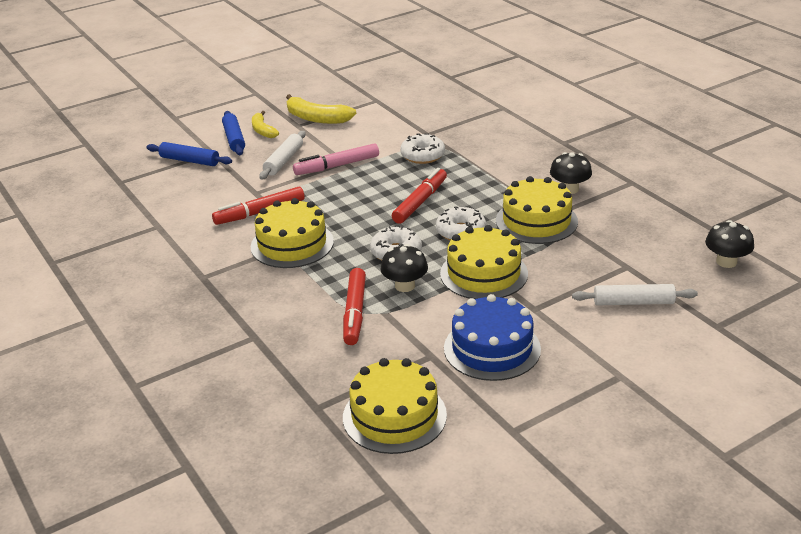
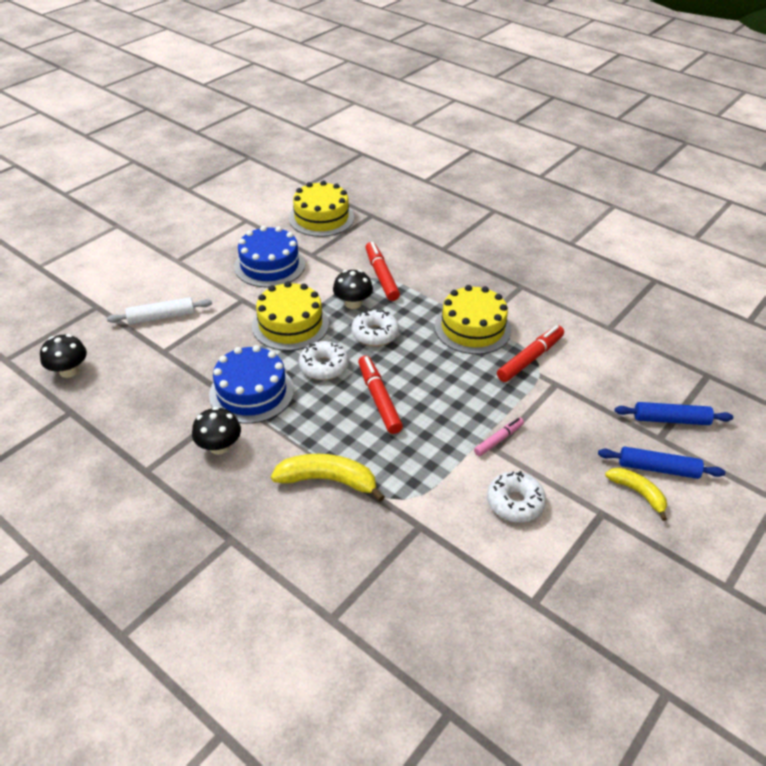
camera: 160 degrees right, 10 degrees up
(234, 139) = (658, 469): blue rolling pin -> blue rolling pin turned 45 degrees counterclockwise
(284, 161) = (565, 438): white rolling pin -> none
(316, 118) = (589, 535): yellow banana -> yellow banana (328, 480)
(337, 166) = (498, 439): pink marker -> pink marker, size x0.61
(420, 202) = (378, 399): red marker -> red marker turned 150 degrees clockwise
(423, 155) = (407, 477): white donut -> white donut (515, 502)
(536, 221) = (251, 392): yellow cake -> blue cake

